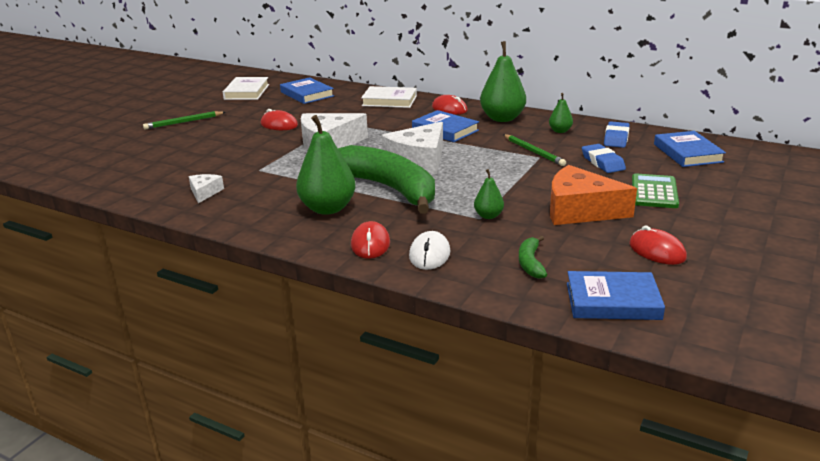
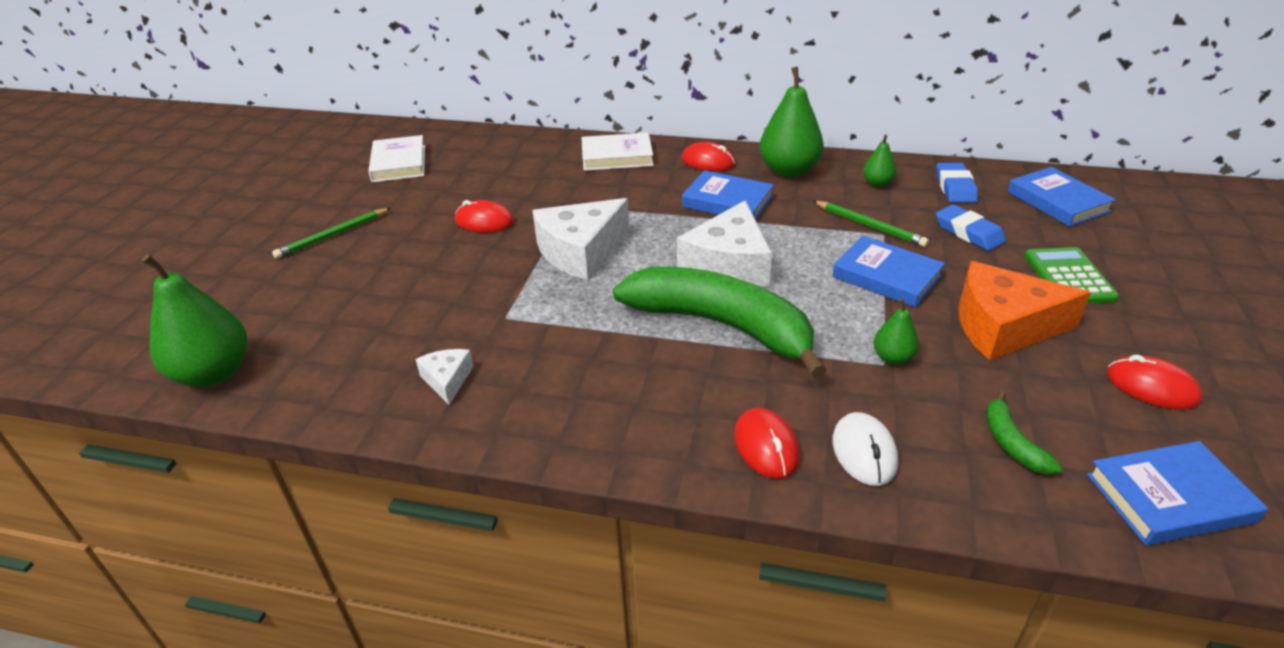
camera: 15 degrees left, 10 degrees up
(307, 94) = (491, 158): blue book -> blue book (886, 276)
(328, 208) = (658, 382): green pear -> green pear (213, 373)

